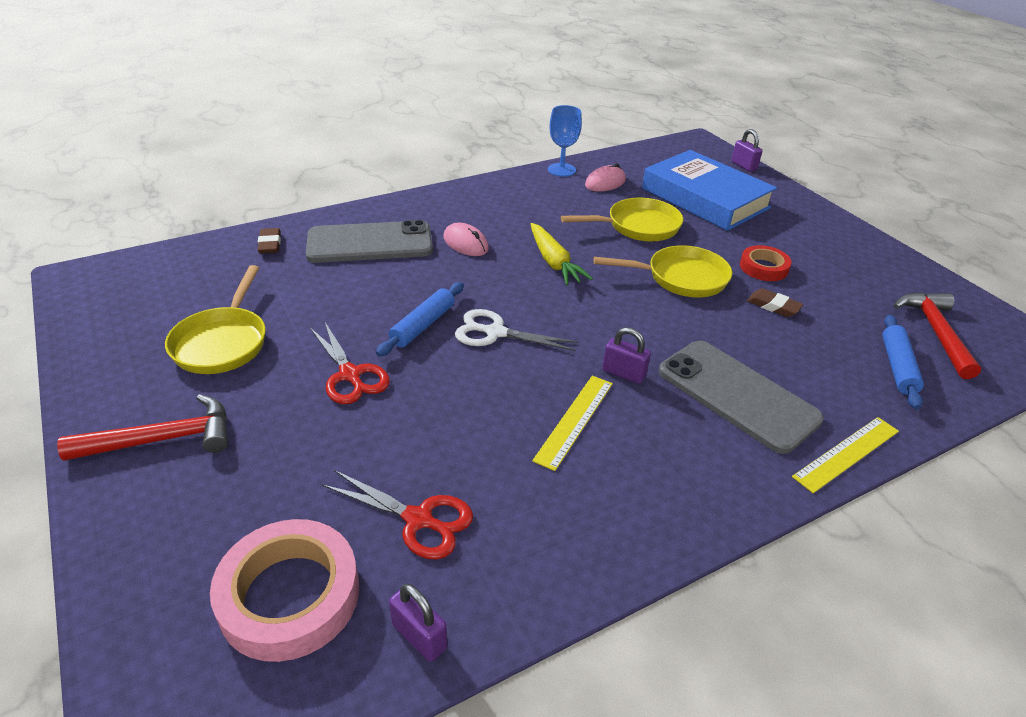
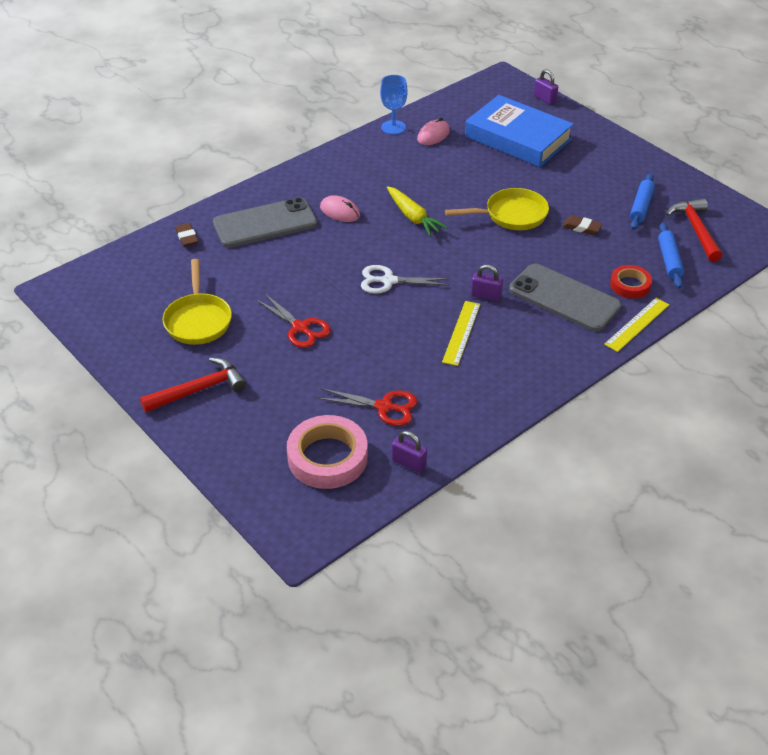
camera: 10 degrees left, 5 degrees up
(423, 325) = (335, 284): blue rolling pin -> blue rolling pin (641, 207)
(638, 226) = (470, 174): yellow pan -> none
(763, 267) = (571, 196): red tape -> red tape (630, 285)

